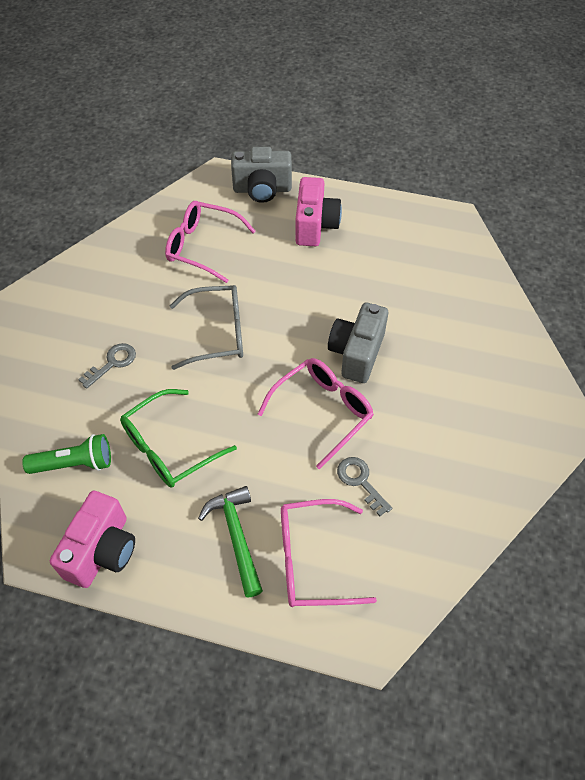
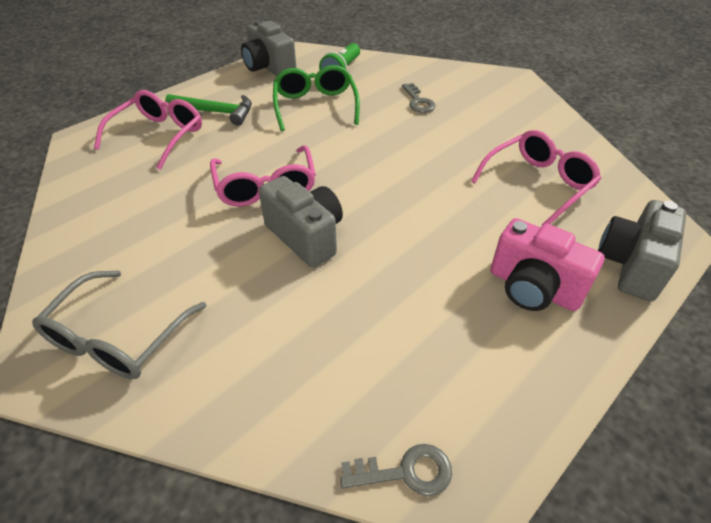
camera: 120 degrees right, 10 degrees down
(102, 551) = (269, 67): pink camera -> grey camera
(218, 333) = (408, 158): grey glasses -> grey glasses (117, 338)
(360, 481) = (181, 181): grey key -> grey key (406, 472)

